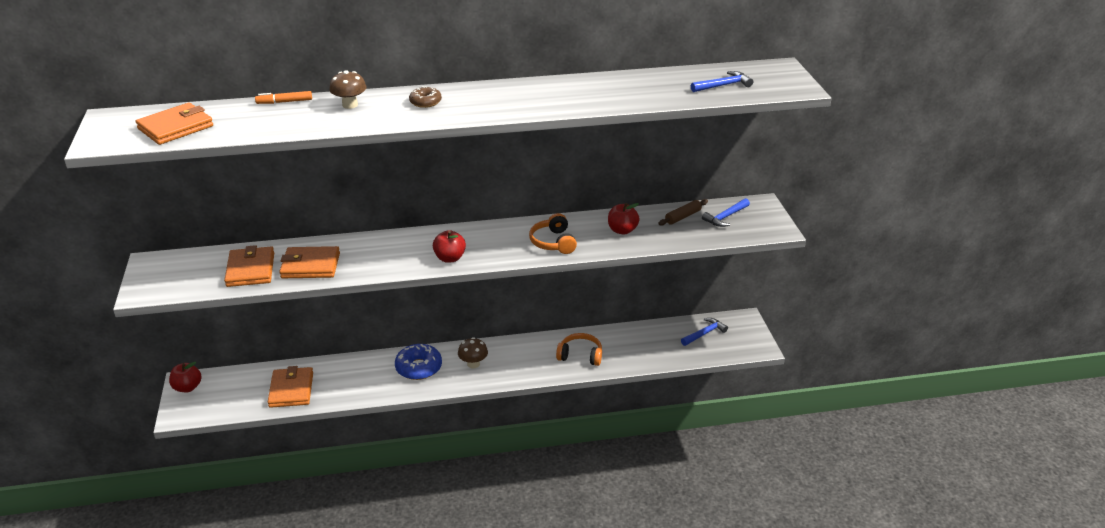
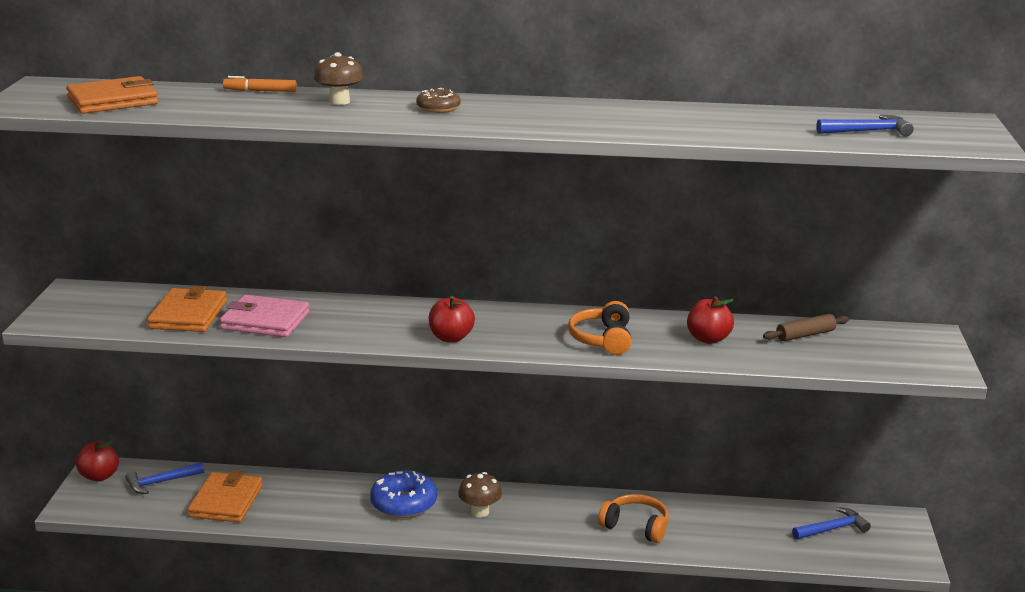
camera: 15 degrees right, 10 degrees down
(310, 266) = (265, 321): orange wallet -> pink wallet
(725, 217) = (870, 343): blue hammer -> blue hammer (161, 482)

